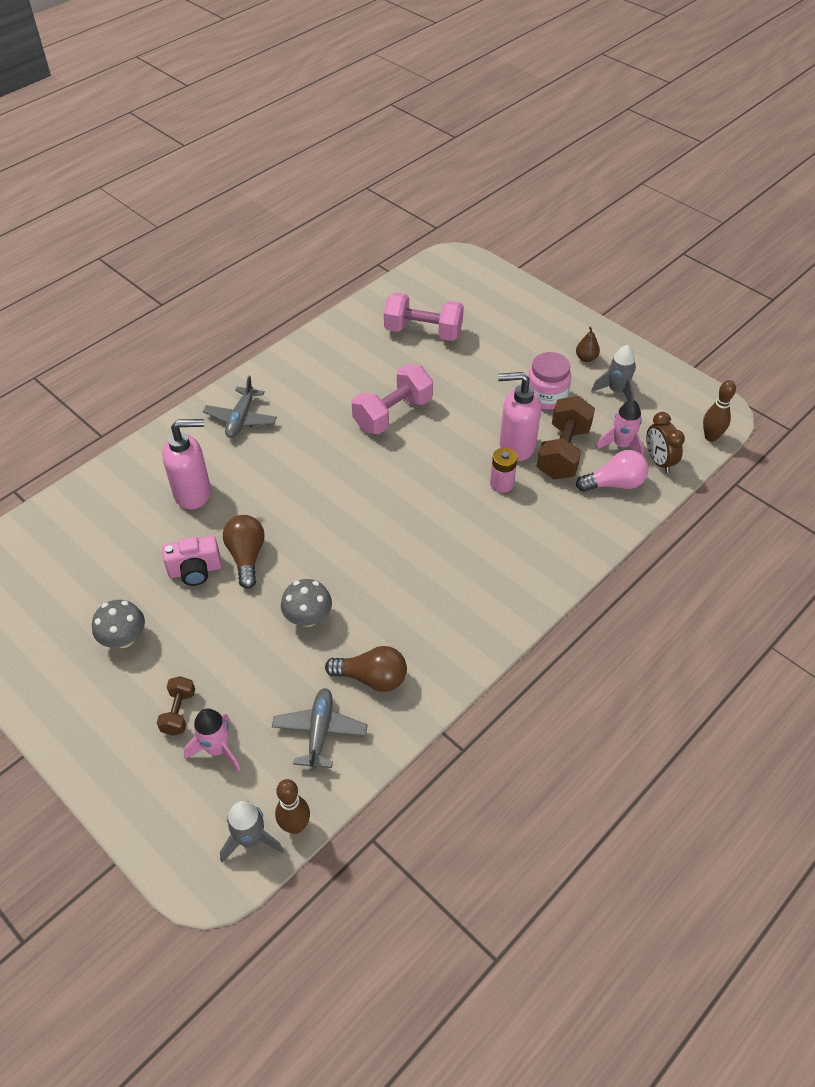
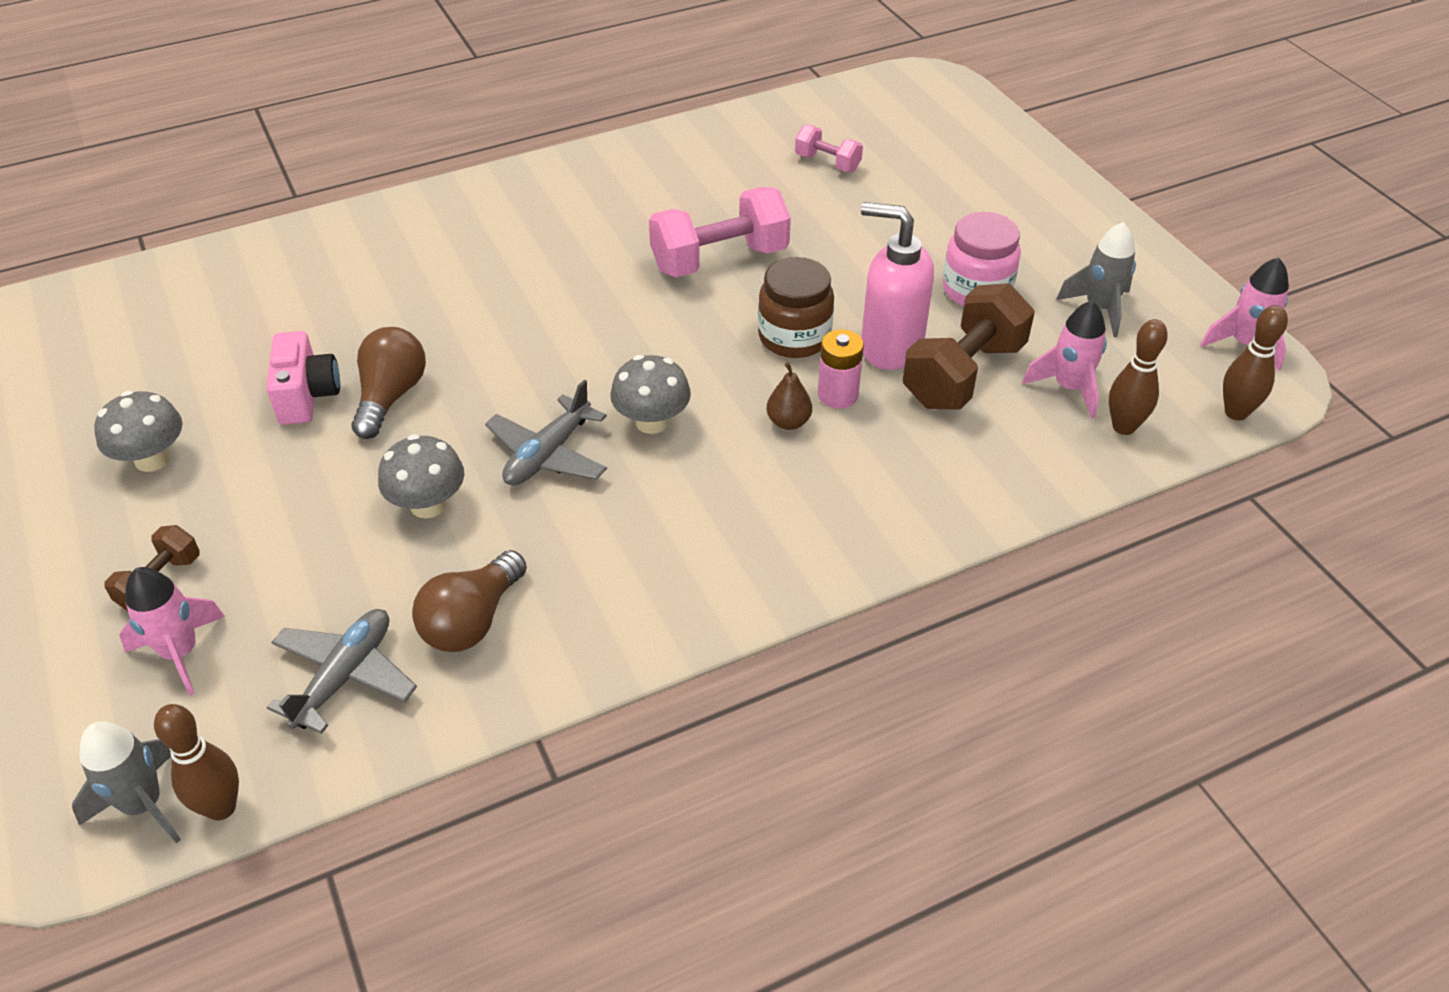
camera: 20 degrees right, 5 degrees down
(193, 493) = (369, 294): pink soap dispenser -> none
(195, 570) = (307, 396): pink camera -> pink camera turned 105 degrees counterclockwise
(241, 419) = (494, 216): grey plane -> grey plane (548, 454)
(372, 678) = (472, 621): brown light bulb -> brown light bulb turned 90 degrees clockwise
(408, 529) = (652, 422): none -> grey mushroom
(423, 332) = (827, 163): pink dumbbell -> pink dumbbell, size x0.53
(460, 454) = (794, 337): none -> brown jar
(586, 358) = (1071, 251): brown pear -> brown pear (788, 422)
(614, 484) = (1028, 441): pink light bulb -> none
(659, 461) = (1123, 427): brown clock -> brown bowling pin
(699, 394) = (1245, 344): none -> pink rocket

